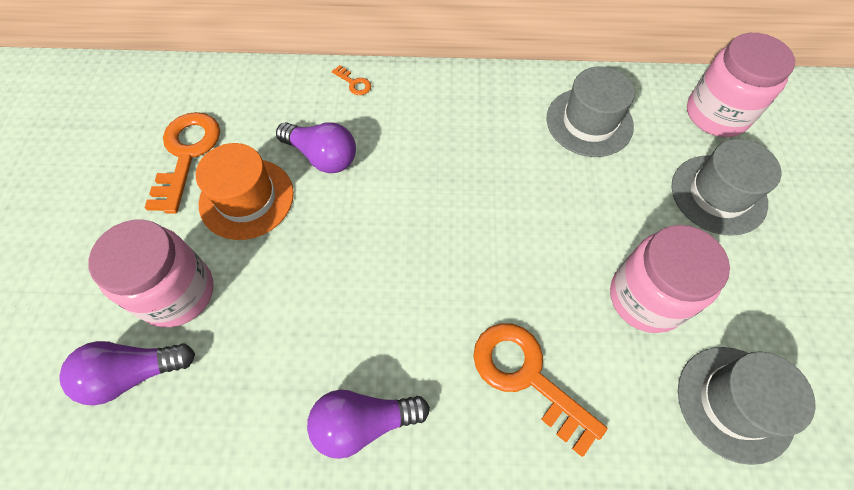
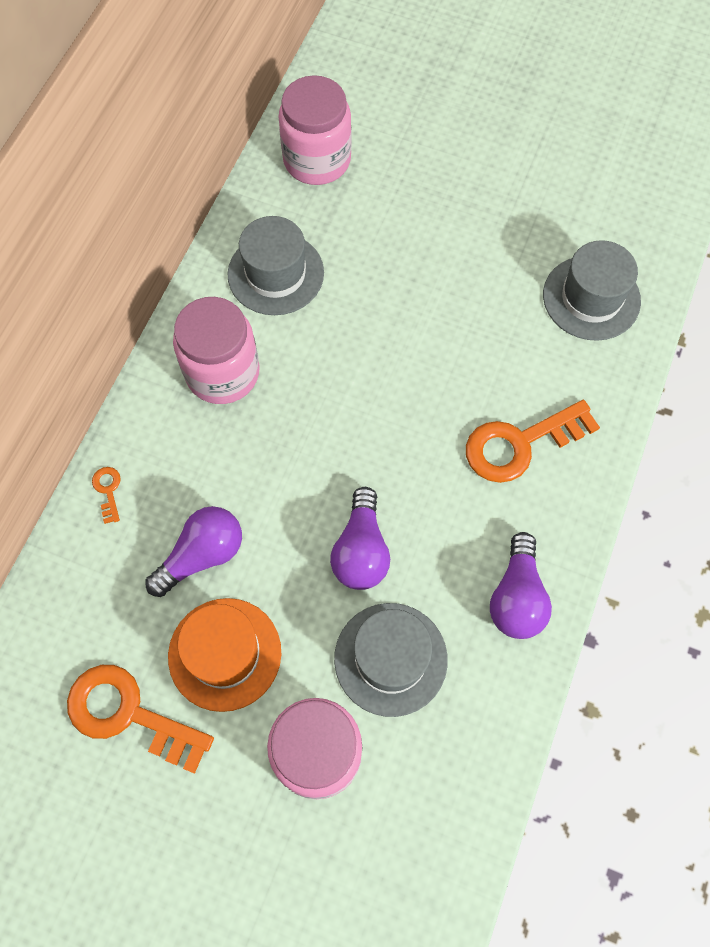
camera: 70 degrees left, 5 degrees up
(133, 374) = (396, 813): purple light bulb -> purple light bulb (361, 550)
(354, 83) = (108, 490): orange key -> orange key turned 75 degrees counterclockwise
(646, 297) = (482, 316): pink jar -> pink jar (222, 373)
(718, 194) = (404, 207): grey hat -> grey hat (390, 659)

